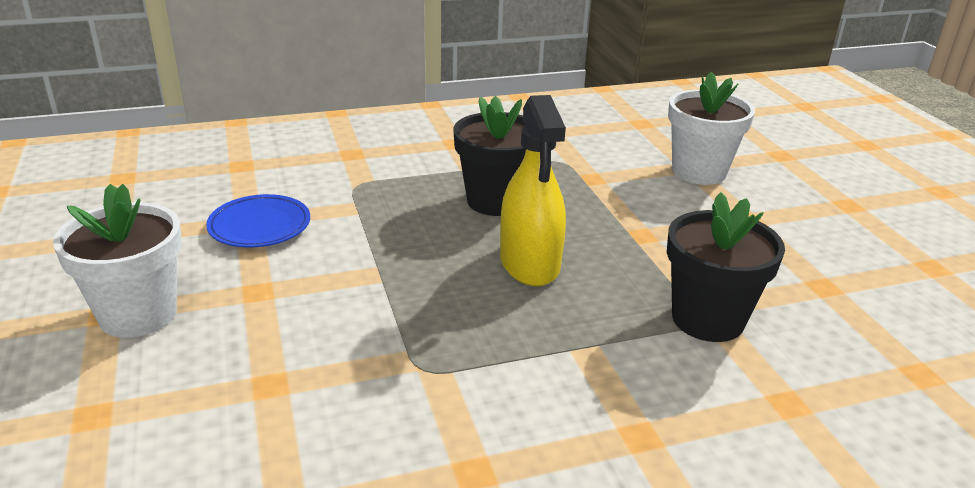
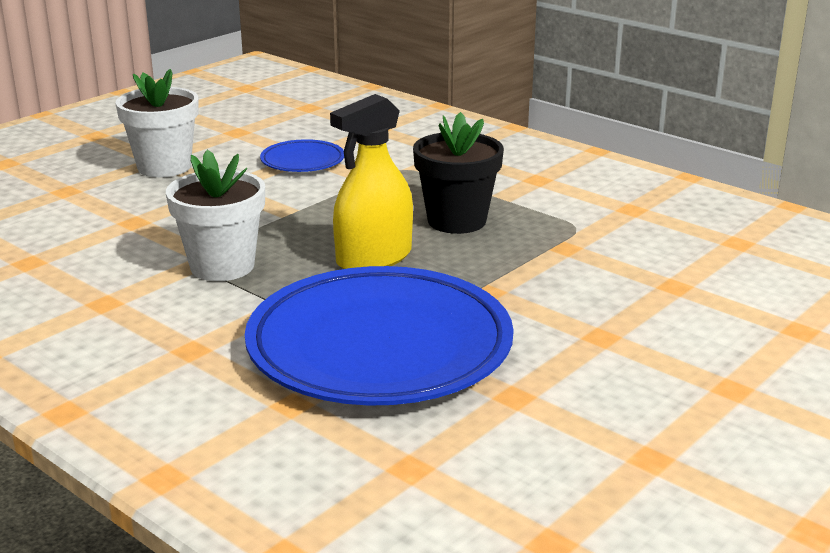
camera: 60 degrees right, 5 degrees down
(699, 172) = (668, 292): white flower pot -> white flower pot (222, 266)
(707, 319) = (379, 347): black flower pot -> blue plate

